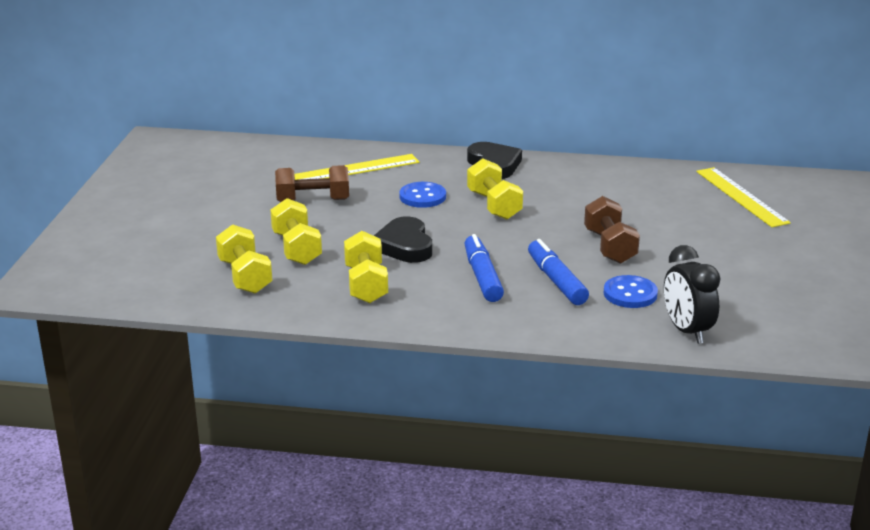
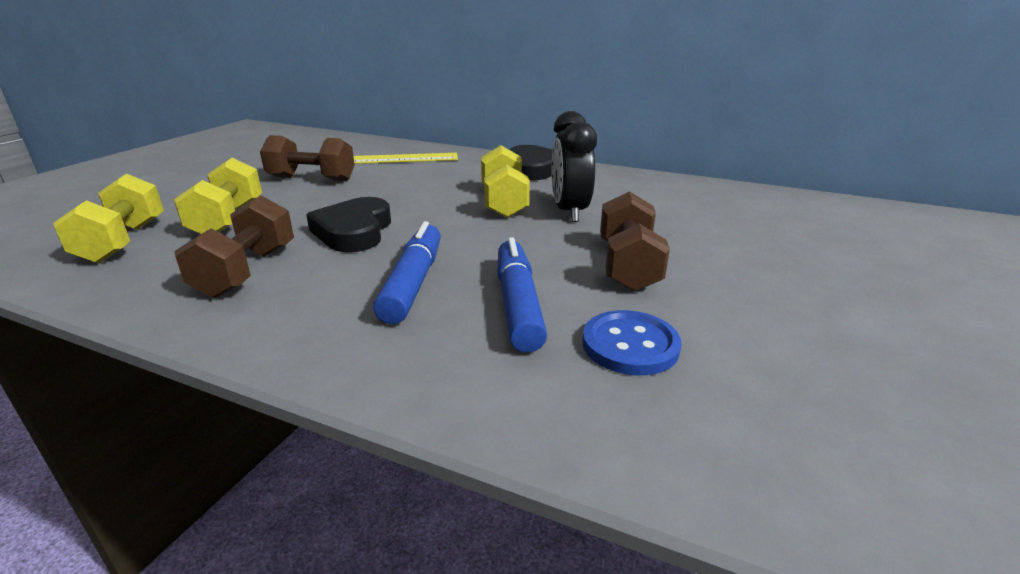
camera: 15 degrees right, 0 degrees up
(366, 284) = (247, 271): yellow dumbbell -> brown dumbbell
(422, 197) = (430, 187): blue button -> none
(687, 331) = (723, 451): black clock -> black clock (569, 212)
(741, 196) = (840, 226): yellow ruler -> none

